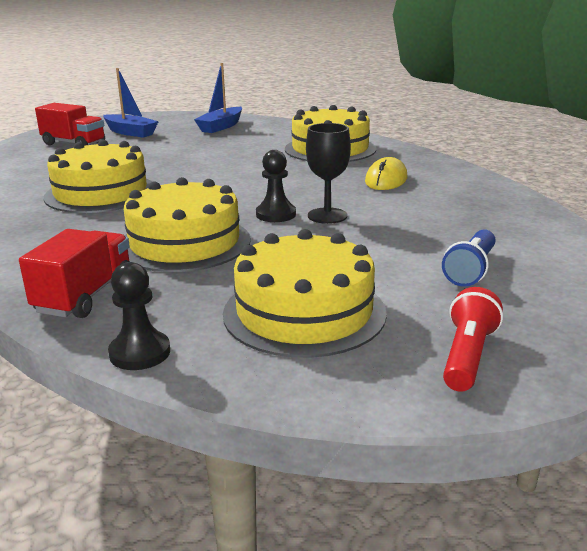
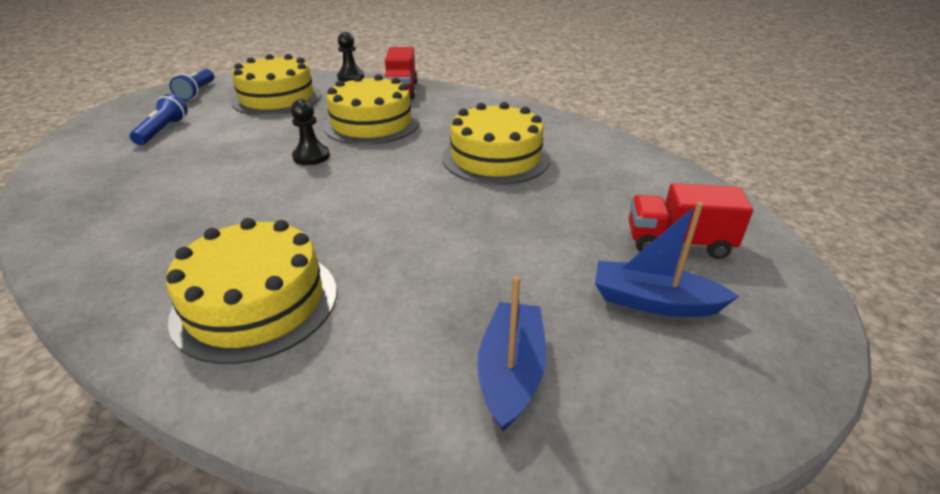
camera: 160 degrees right, 10 degrees up
(327, 216) = (263, 162): black goblet -> none
(386, 180) = (185, 226): yellow mouse -> none
(467, 356) = (197, 92): red flashlight -> blue flashlight

